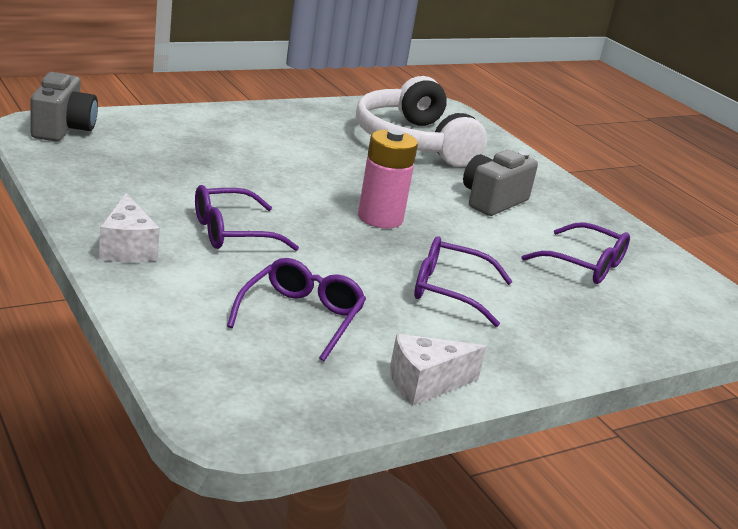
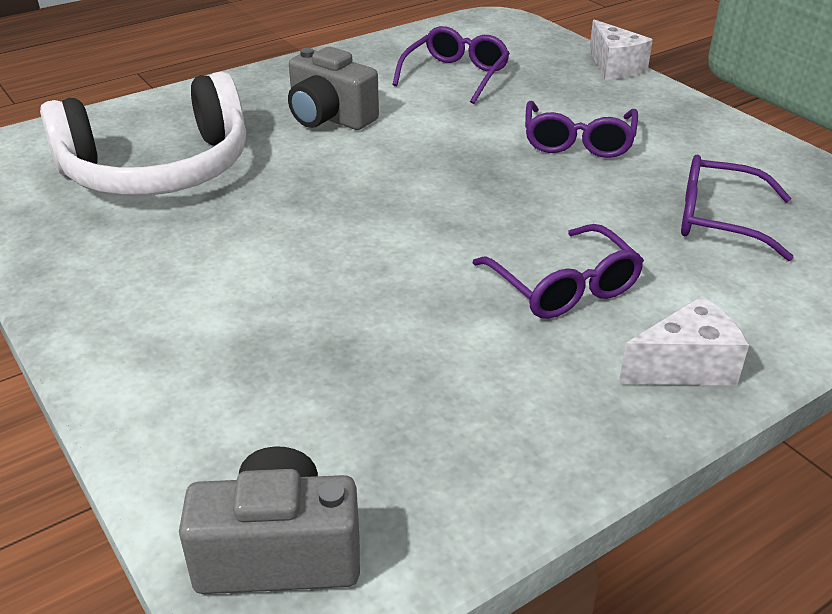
camera: 90 degrees left, 10 degrees up
(380, 218) = (434, 185): pink battery -> none
(425, 384) = (763, 151): white cheese -> white cheese (614, 67)

